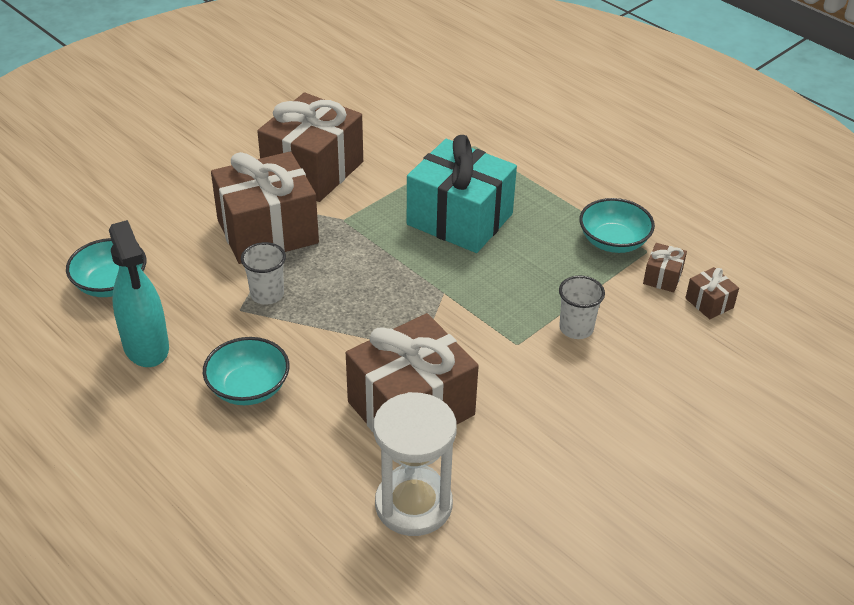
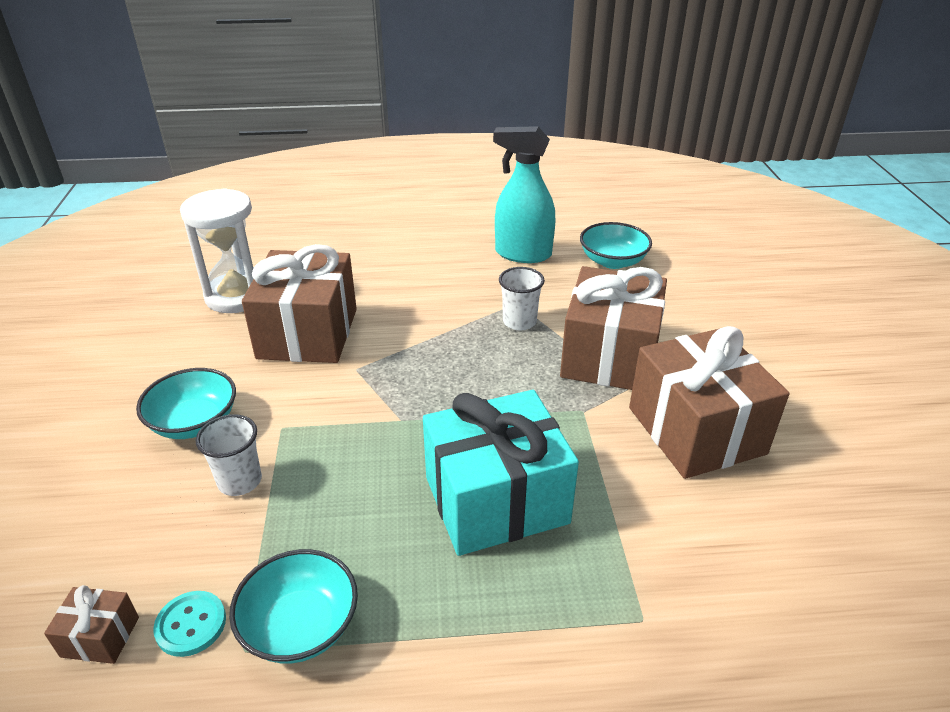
camera: 130 degrees right, 5 degrees down
(248, 388) = (428, 277): turquoise bowl -> turquoise bowl (194, 422)
(662, 277) = (191, 625): brown gift -> turquoise button

